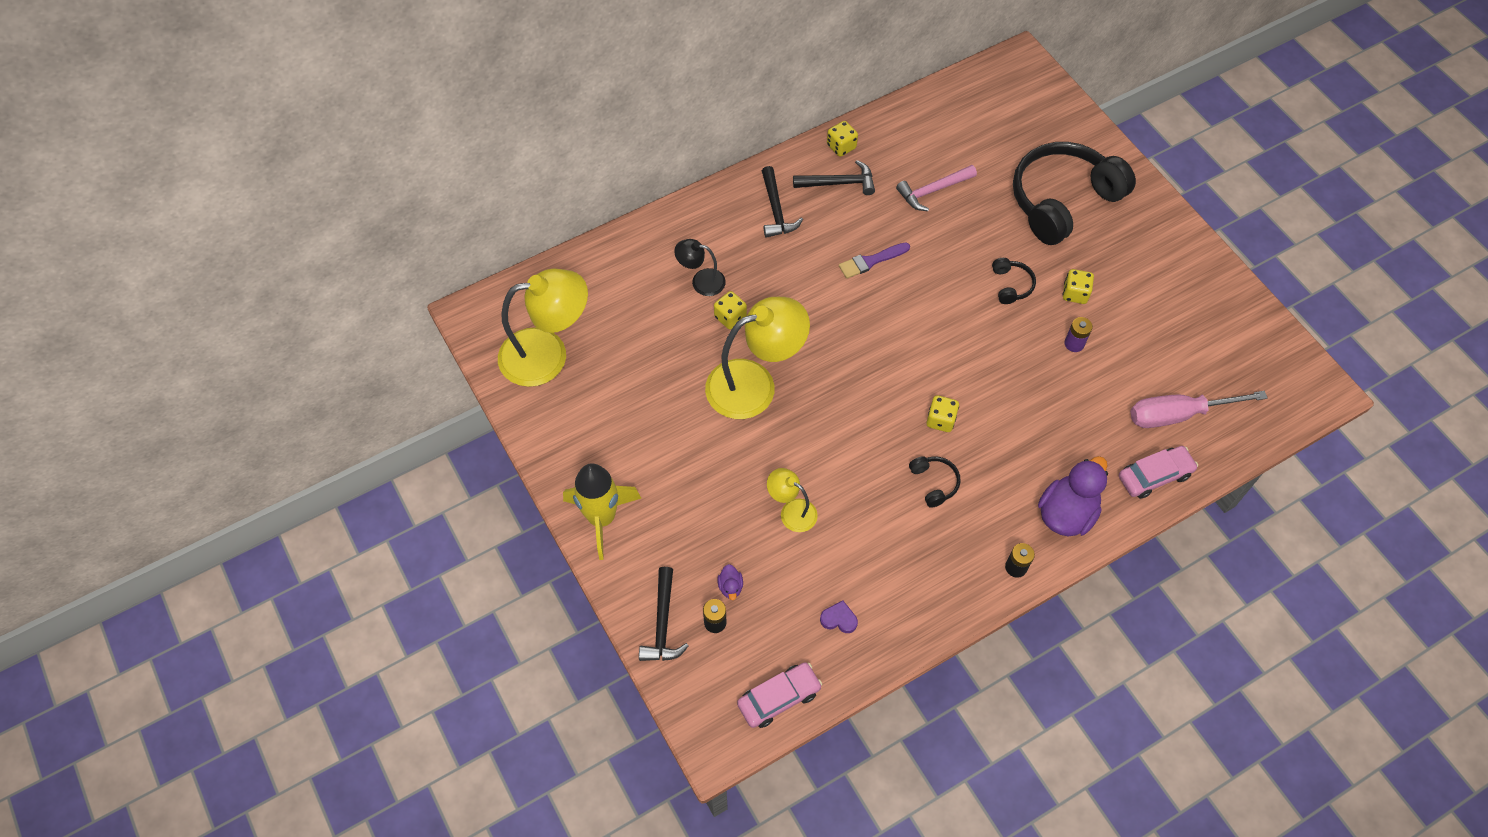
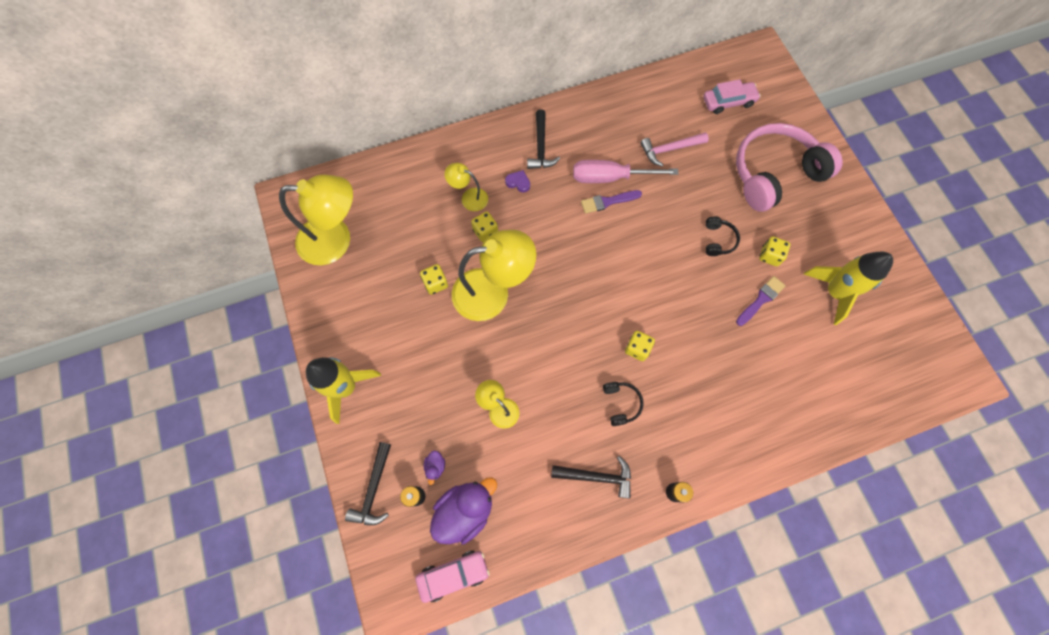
camera: 10 degrees right, 10 degrees up
(701, 281) = (469, 197): black lamp -> yellow lamp
(839, 183) = (595, 132): black hammer -> black hammer (597, 476)
(839, 619) = (518, 512): purple heart -> purple heart (518, 182)
(841, 146) = (603, 101): yellow dice -> yellow dice (435, 283)
(1062, 200) = (774, 173): black headphones -> pink headphones
(1066, 513) = (726, 450): purple duck -> purple duck (465, 510)
(1074, 343) = (761, 299): purple battery -> purple brush
(1154, 476) = (808, 430): pink car -> pink car (728, 102)
(1157, 323) = (834, 292): none -> yellow rocket
(1177, 415) = (837, 377): pink screwdriver -> pink screwdriver (610, 177)

